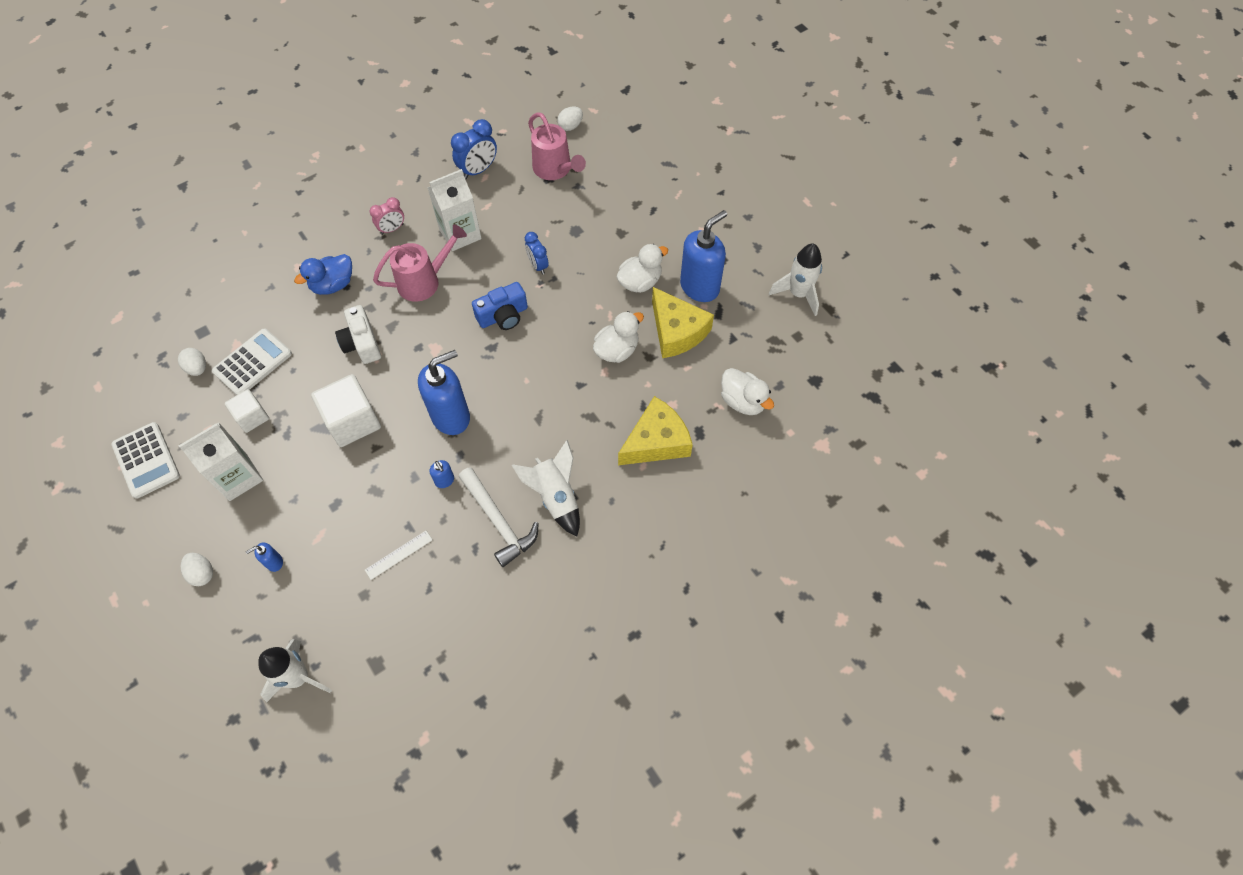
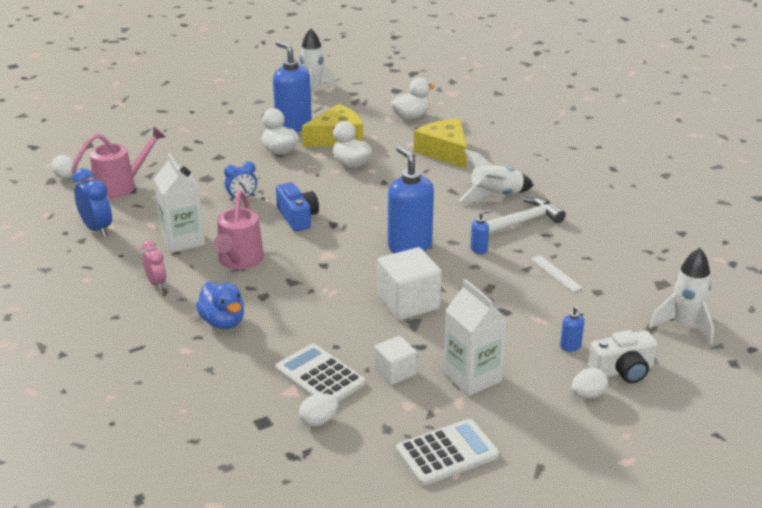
camera: 85 degrees left, 30 degrees down
(362, 343) = (310, 300): white camera -> white camera (622, 370)
(425, 281) = (239, 261): pink watering can -> pink watering can turned 150 degrees counterclockwise

